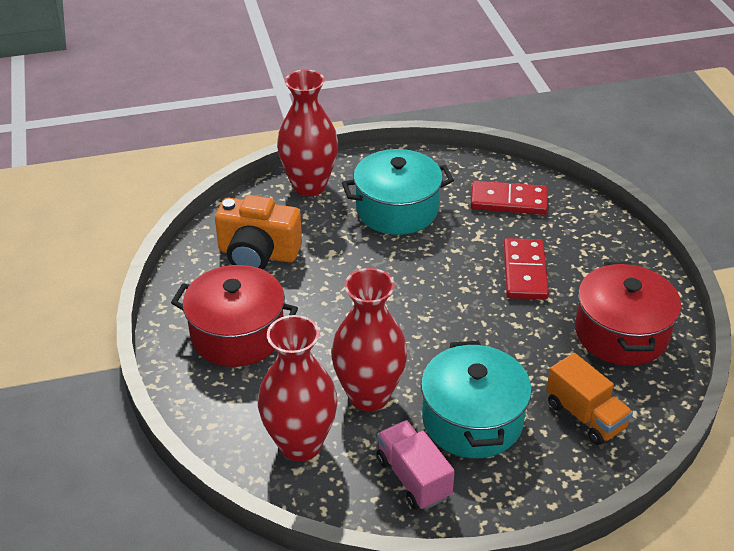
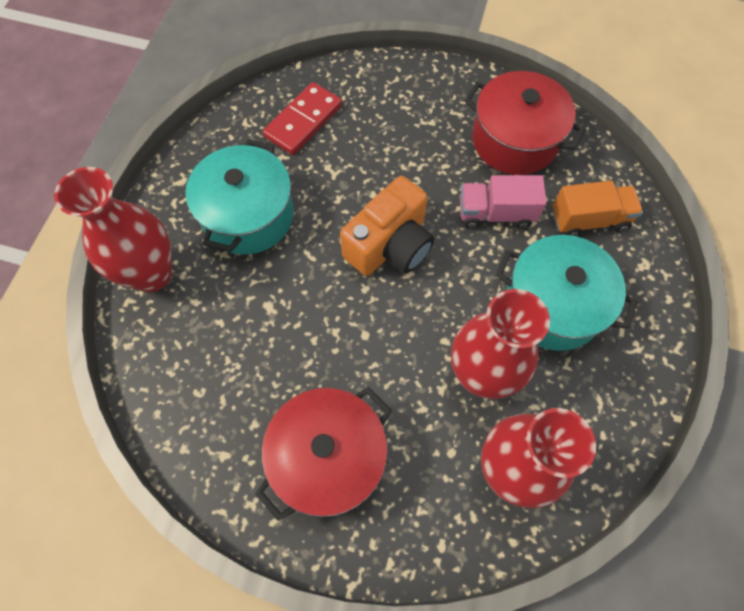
camera: 60 degrees left, 25 degrees up
(258, 254) = (221, 378): orange camera -> orange camera (390, 245)
(413, 478) = (595, 389): pink truck -> pink truck (495, 213)
(525, 272) = (402, 163): red domino -> none

